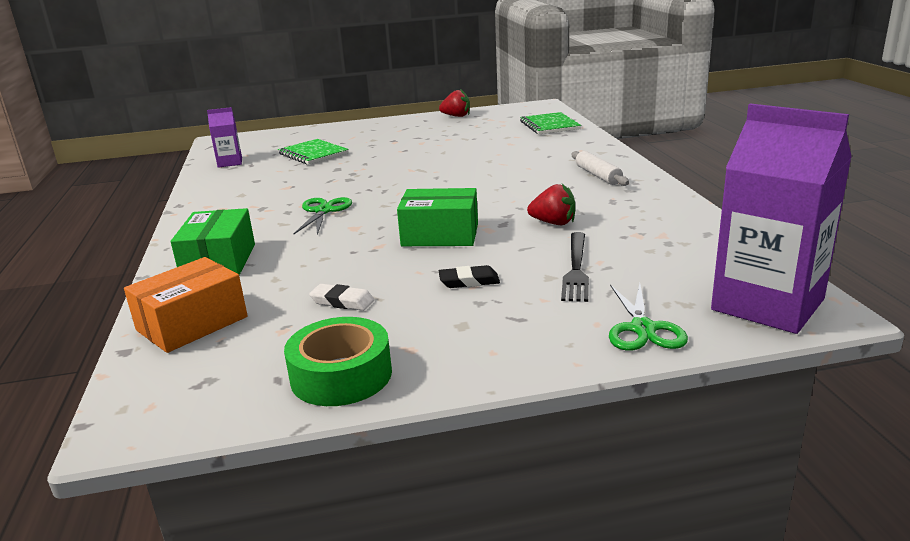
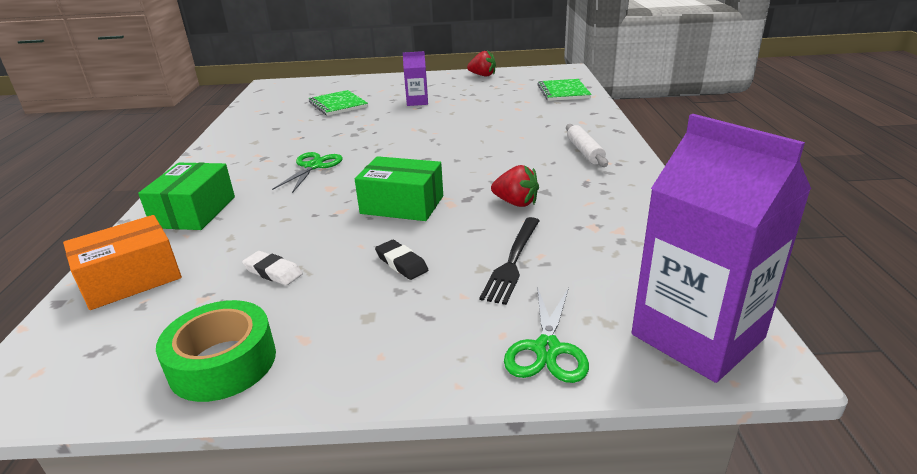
camera: 10 degrees right, 5 degrees up
(230, 162) = (264, 108): purple carton -> purple carton (417, 102)
(469, 281) = (401, 263): black eraser -> black eraser turned 45 degrees clockwise

